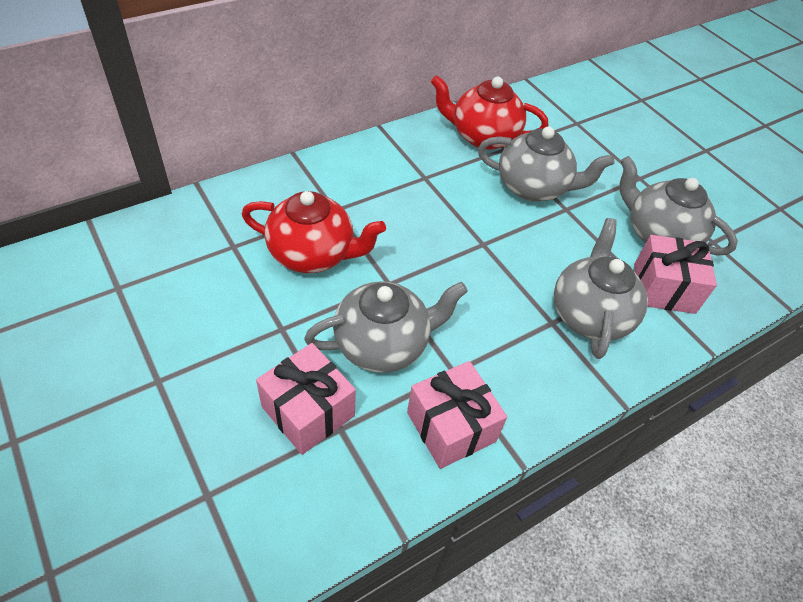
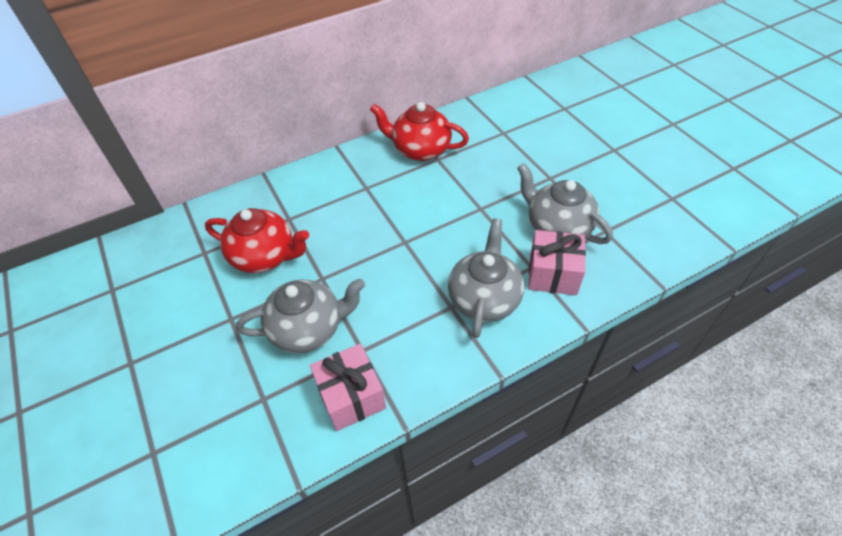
camera: 10 degrees right, 0 degrees up
(308, 411) = (240, 385): pink gift -> none
(533, 187) = (455, 191): grey teapot -> none

